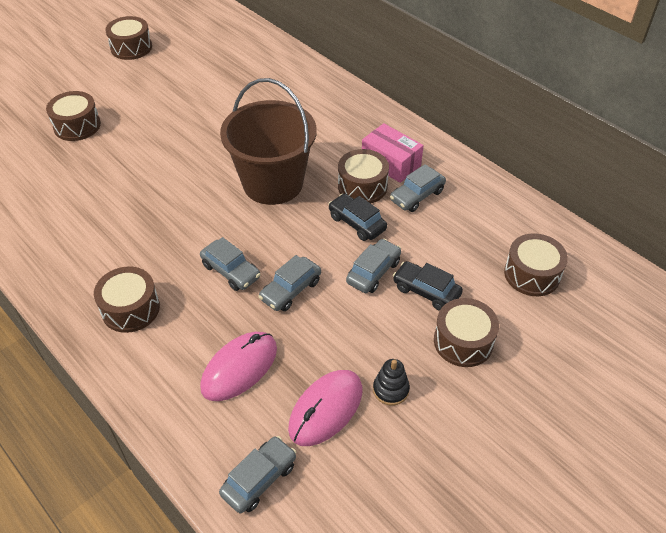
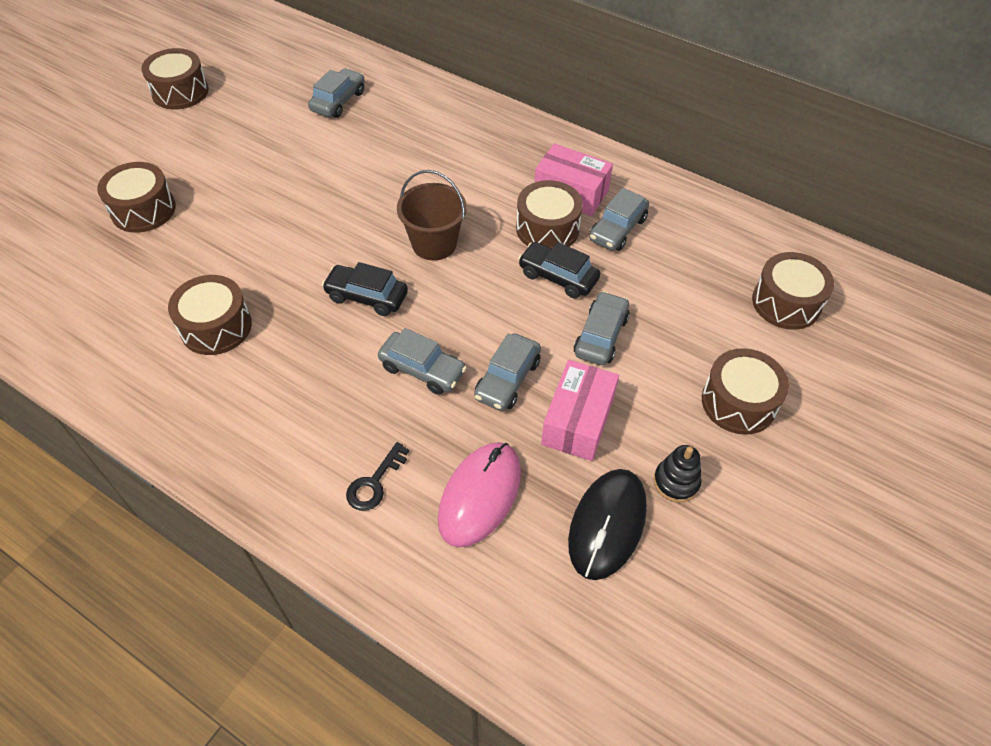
camera: 15 degrees left, 5 degrees up
(130, 309) = (308, 446): brown drum -> brown drum (216, 327)
(167, 343) = (374, 483): none -> black key
(259, 479) = (558, 636): grey car -> grey car (338, 101)
(273, 183) = (434, 244): brown bucket -> brown bucket, size x0.57
(326, 409) = (607, 525): pink mouse -> black mouse
(332, 330) = (578, 421): none -> pink box
(426, 291) = (672, 348): black car -> black car (366, 296)

